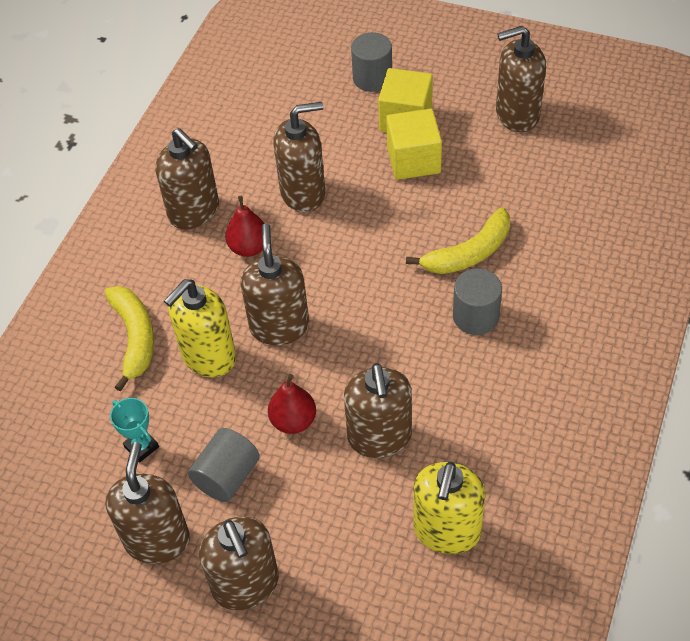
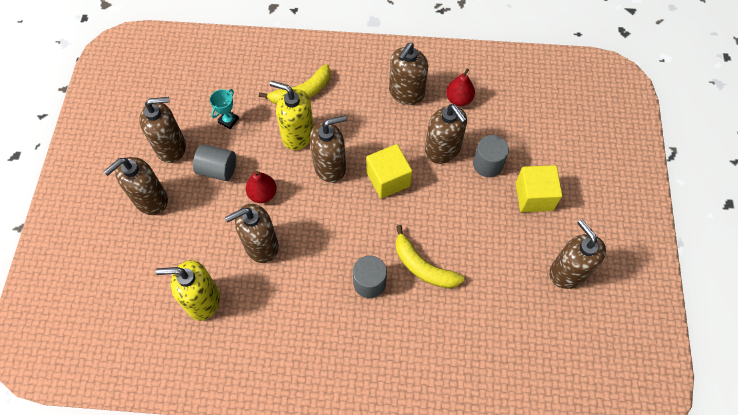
camera: 70 degrees right, 10 degrees up
(249, 247) = (387, 132): red pear -> red pear (459, 99)
(372, 78) = (566, 165): grey cylinder -> grey cylinder (487, 164)
(413, 160) = (496, 211): yellow cube -> yellow cube (388, 179)

